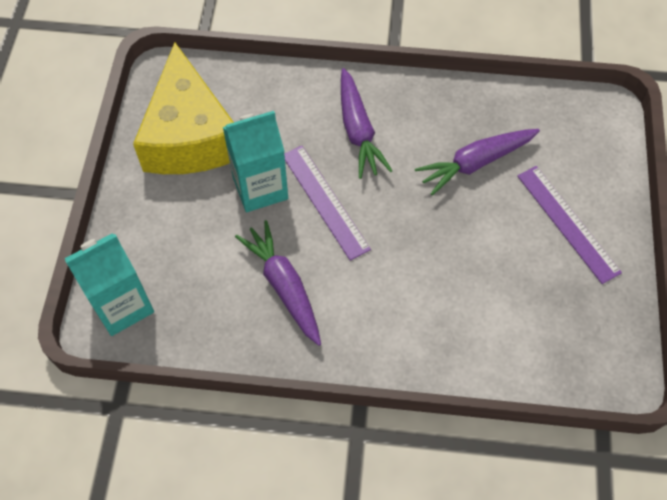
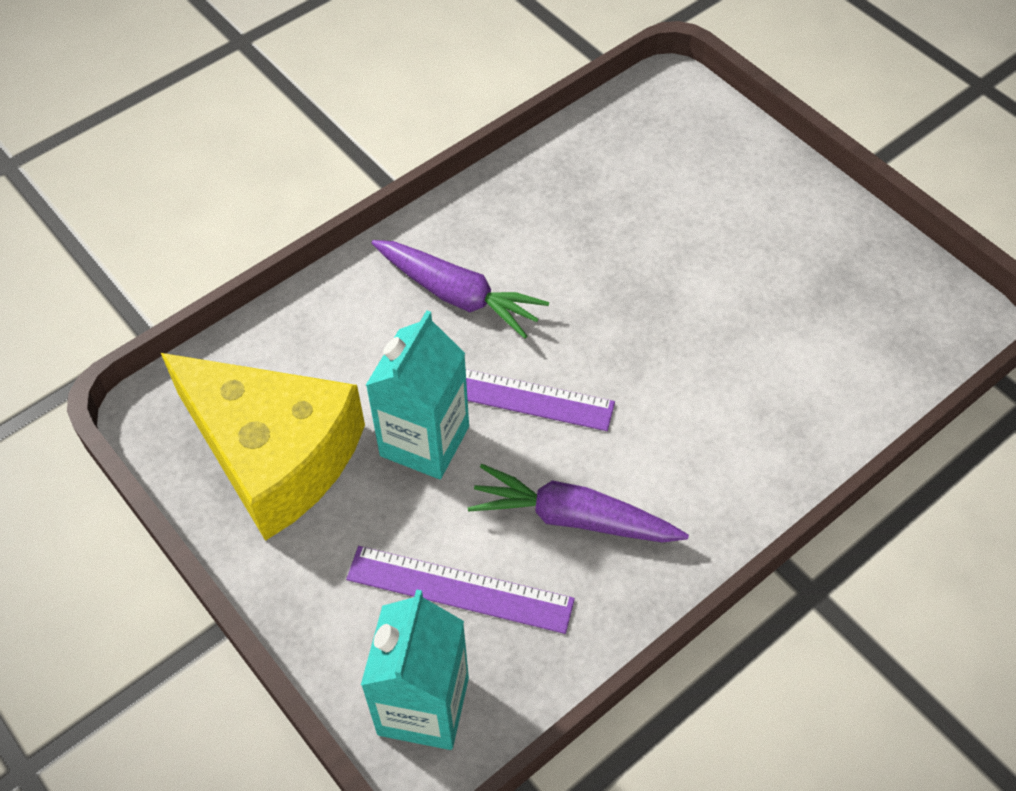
camera: 45 degrees left, 5 degrees down
(475, 163) = (612, 232): purple carrot -> none
(567, 223) = (759, 219): purple ruler -> purple ruler (459, 589)

